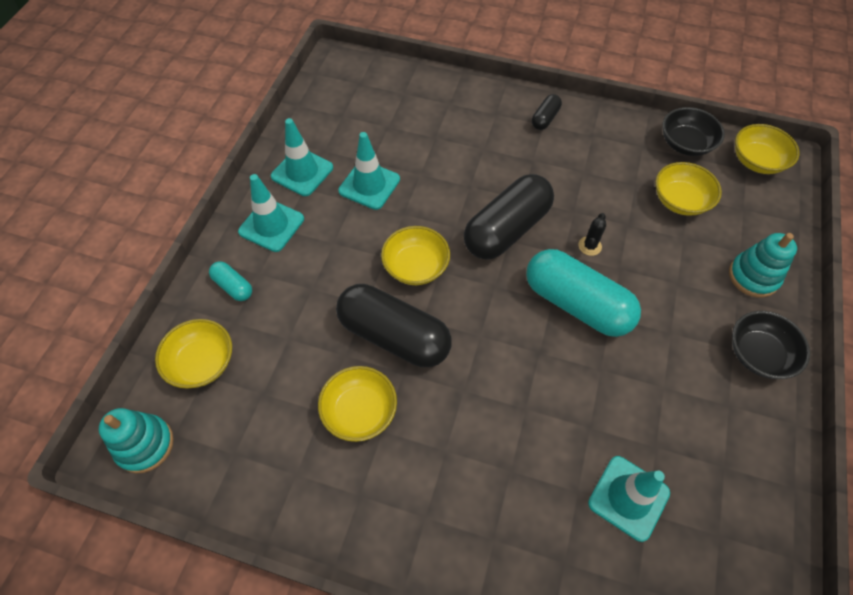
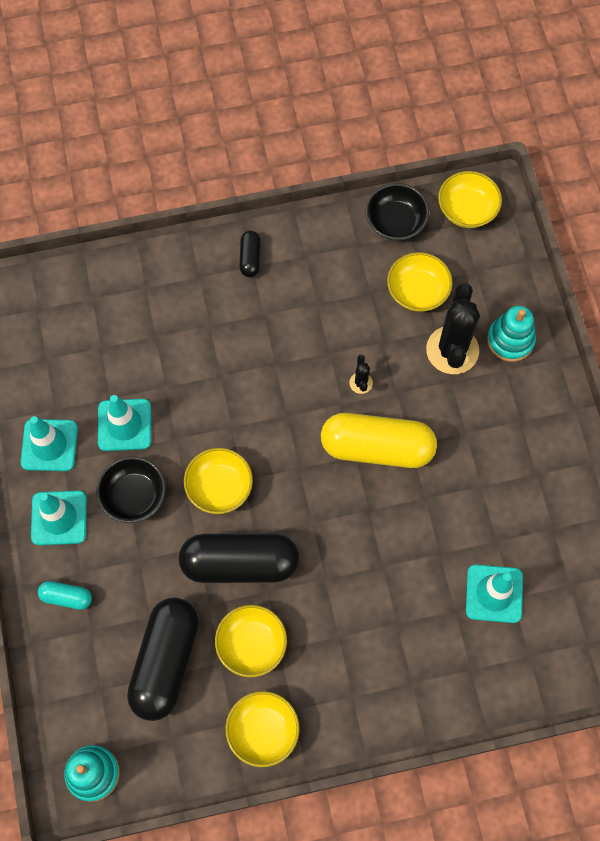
camera: 30 degrees left, 10 degrees up
(202, 363) = (90, 680): yellow bowl -> yellow bowl (263, 731)
(507, 229) = (279, 405): black capsule -> black capsule (166, 662)
(576, 304) = (377, 448): turquoise capsule -> yellow capsule
(690, 259) = (452, 350): none -> black cactus
(758, 354) = (542, 415): black bowl -> black bowl (134, 496)

